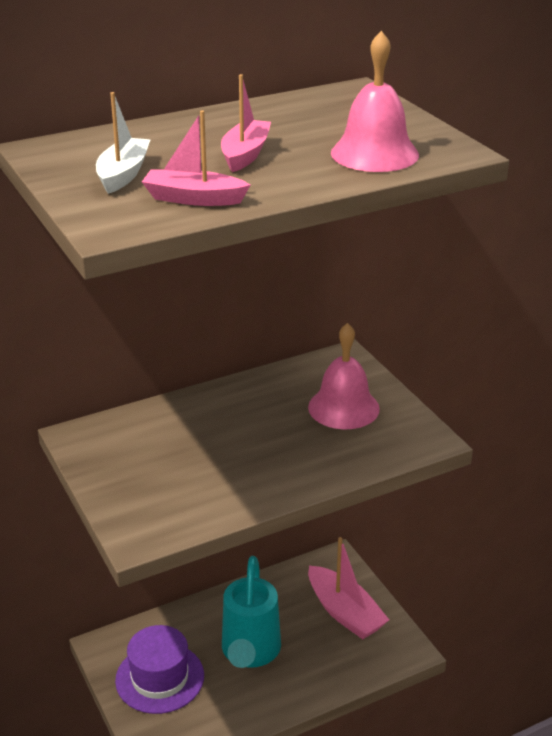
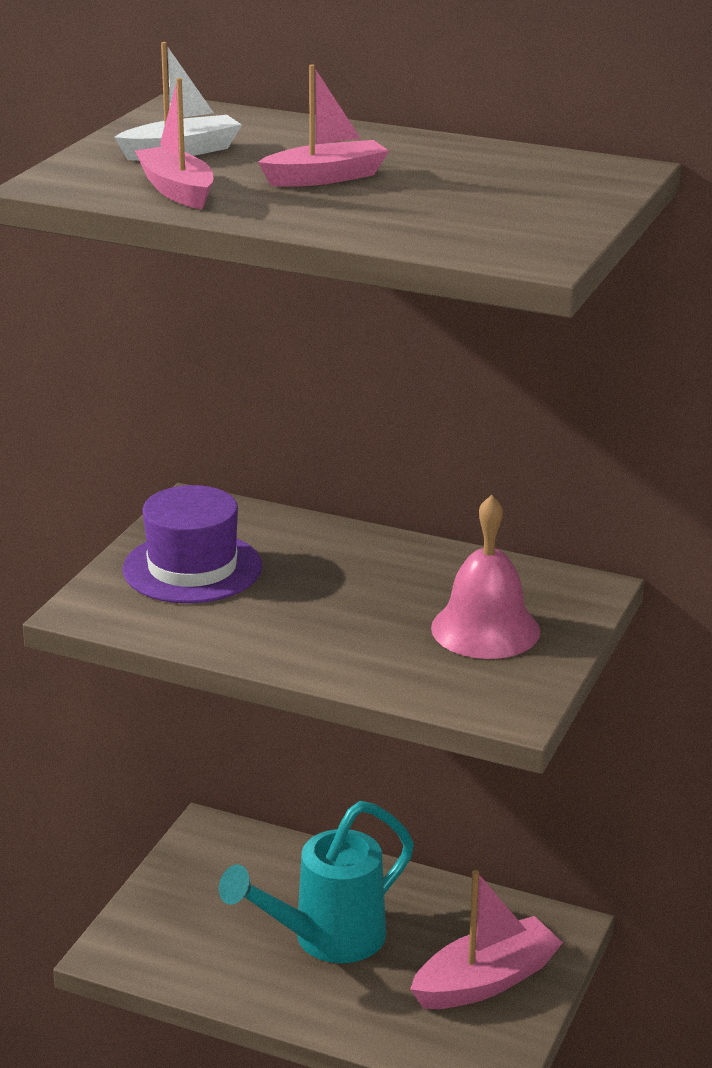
camera: 50 degrees right, 5 degrees down
(160, 678) = (211, 894): purple hat -> purple hat (192, 568)
(344, 612) = (485, 981): pink boat -> pink boat turned 135 degrees counterclockwise
(374, 153) = (446, 224): pink bell -> none

